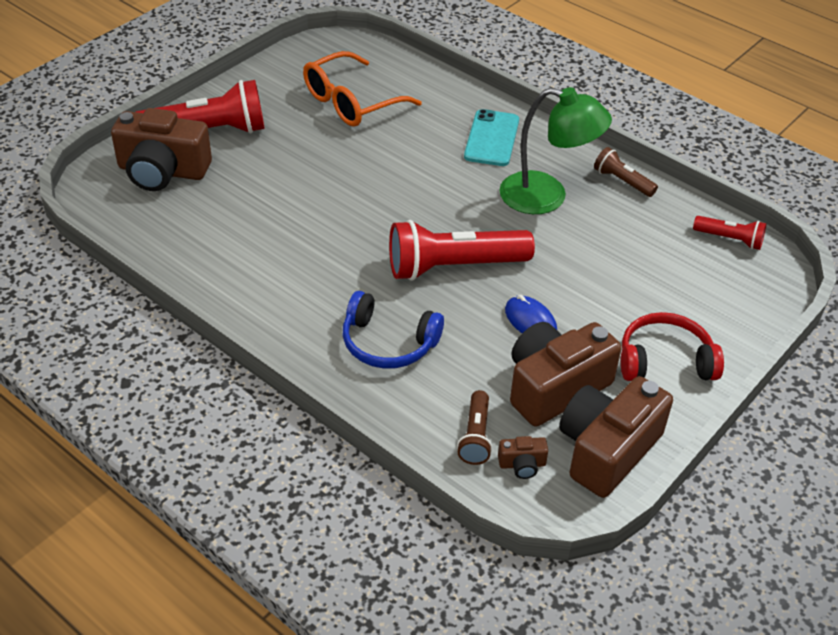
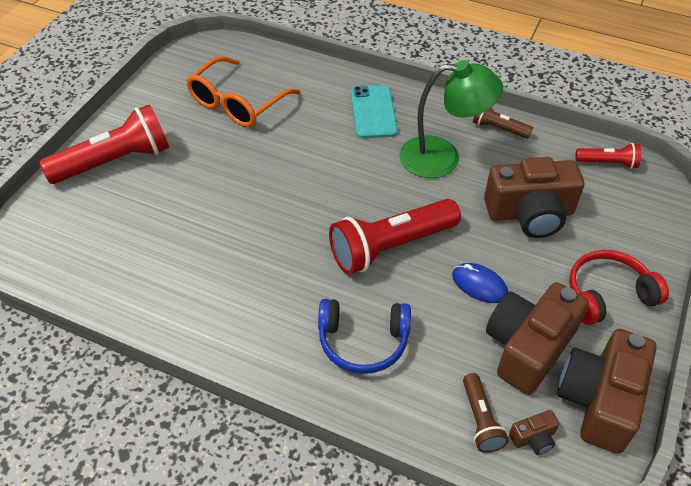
camera: 15 degrees left, 5 degrees up
(162, 171) = (85, 212): brown camera -> brown camera (530, 213)

